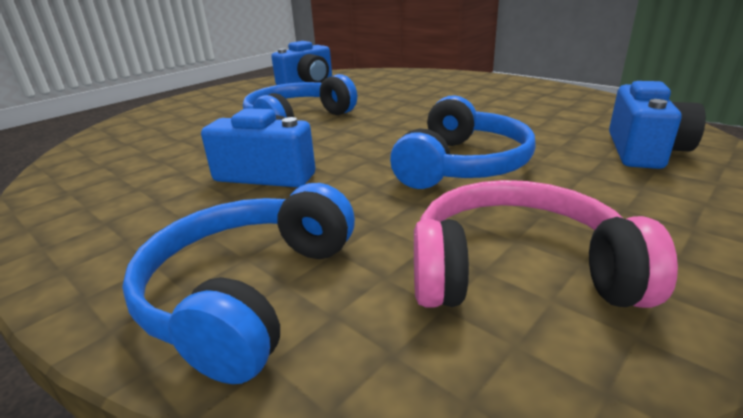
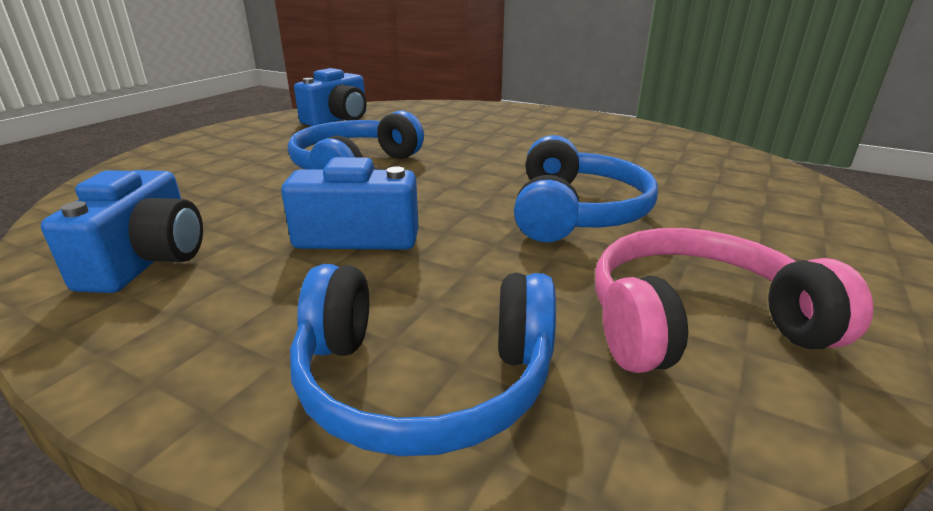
camera: 15 degrees left, 0 degrees up
(249, 292) = (424, 381): blue headphones -> blue headphones turned 90 degrees counterclockwise
(644, 151) = (744, 188): blue camera -> blue camera (147, 260)

